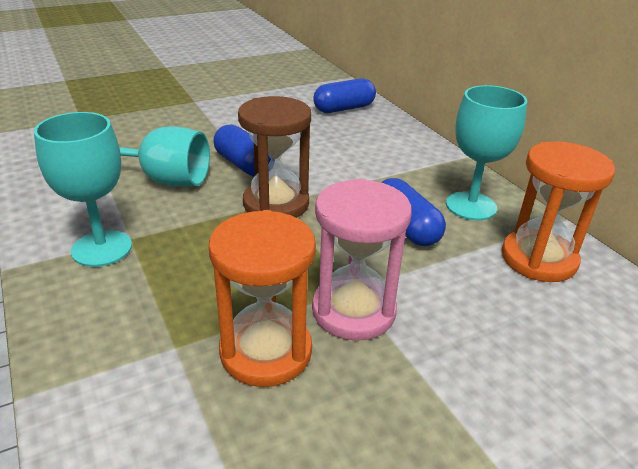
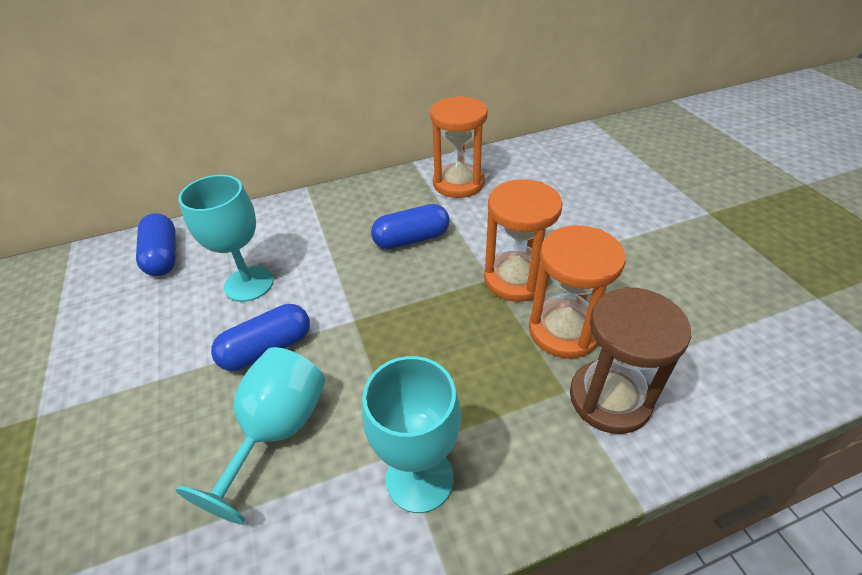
camera: 80 degrees left, 10 degrees up
(276, 204) = (358, 321): brown hourglass -> brown hourglass (609, 399)
(353, 311) = (515, 279): pink hourglass -> orange hourglass
(471, 206) = (387, 200): turquoise goblet -> turquoise goblet (249, 284)

